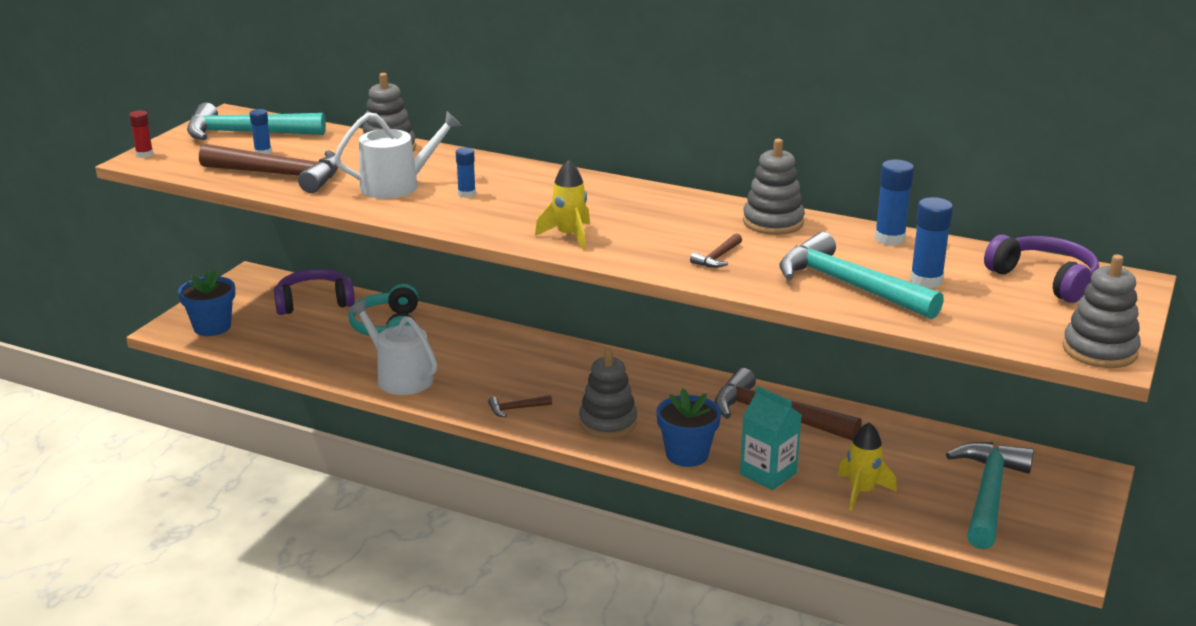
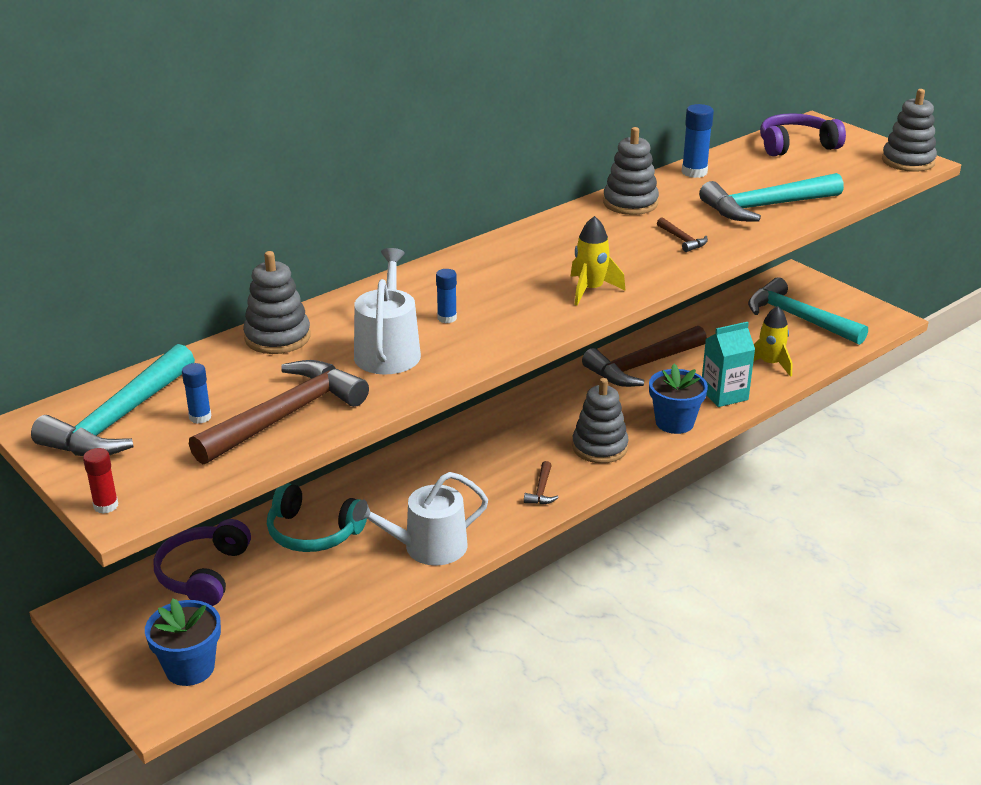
camera: 65 degrees left, 5 degrees up
(926, 281) = (774, 180): blue glue stick -> none

